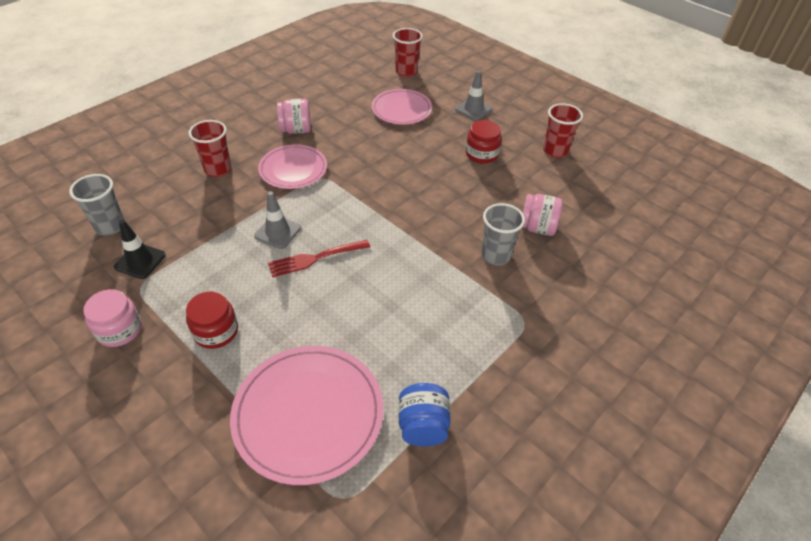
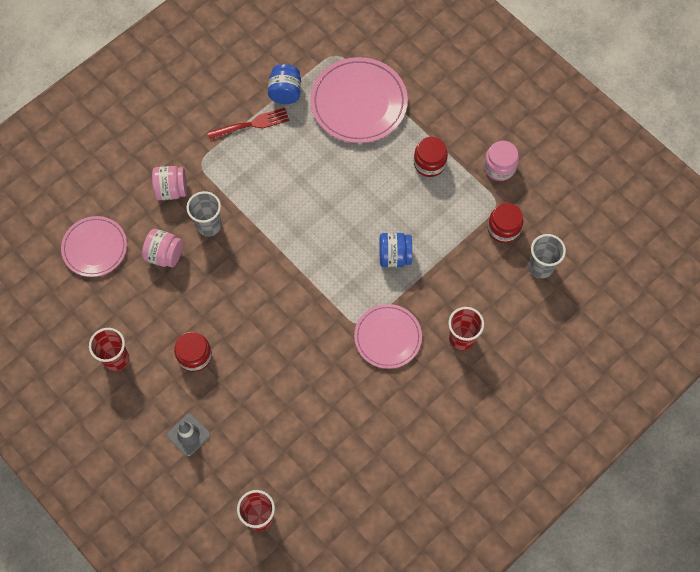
camera: 175 degrees left, 20 degrees up
(140, 261) = (503, 228): black traffic cone -> red jar
(277, 232) = (394, 256): grey traffic cone -> blue jar
(296, 130) = (390, 400): pink jar -> pink jar (171, 190)
(315, 258) = (360, 227): red fork -> red fork (252, 124)
(401, 109) = (272, 436): pink plate -> pink plate (95, 247)

